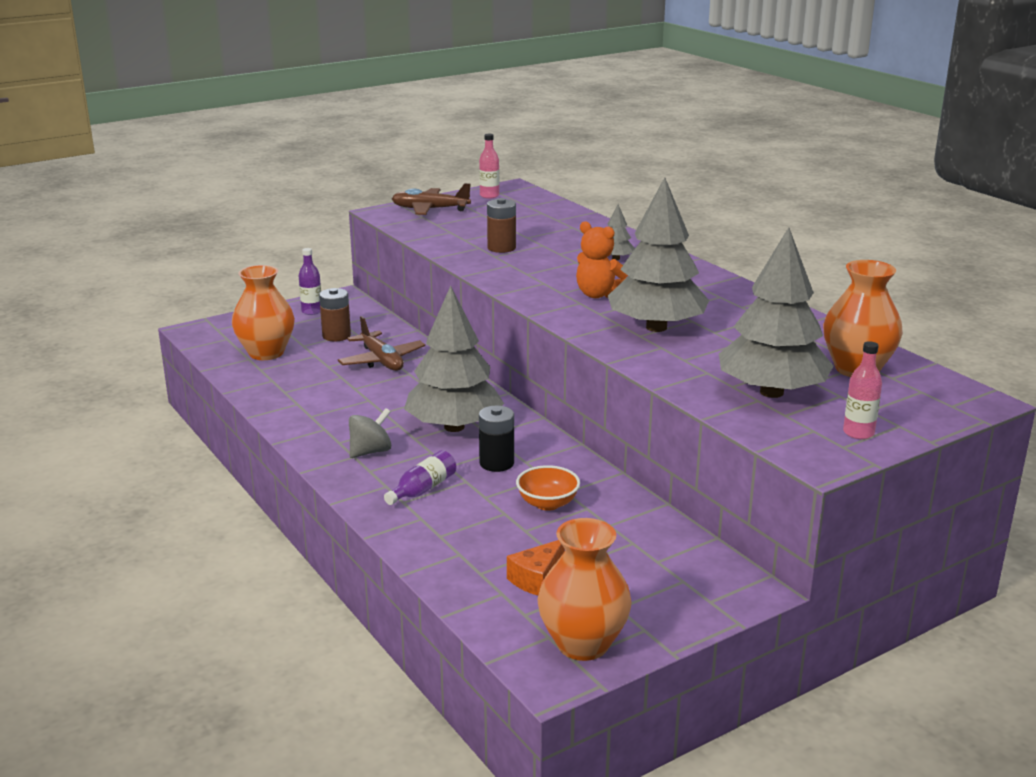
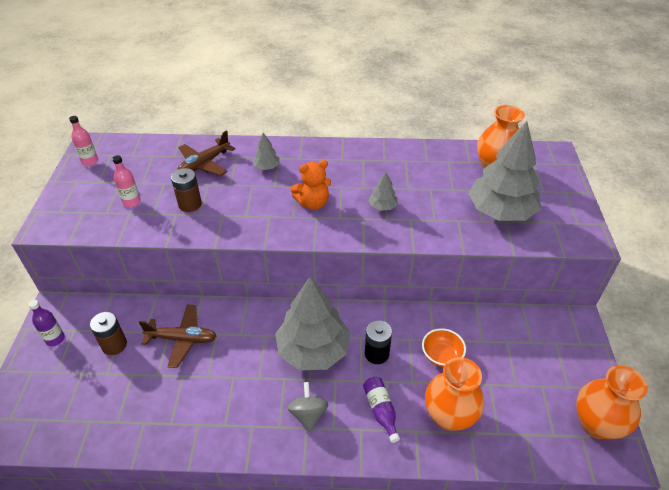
camera: 55 degrees left, 20 degrees up
(266, 353) = (93, 404): orange vase -> orange vase (449, 416)
(430, 209) = (74, 201): brown plane -> brown plane (204, 164)
(537, 579) = (520, 408): orange cheese -> none
(656, 327) = (382, 206): grey tree -> grey tree, size x0.42
(858, 433) = (566, 209): pink bottle -> pink bottle (132, 202)

